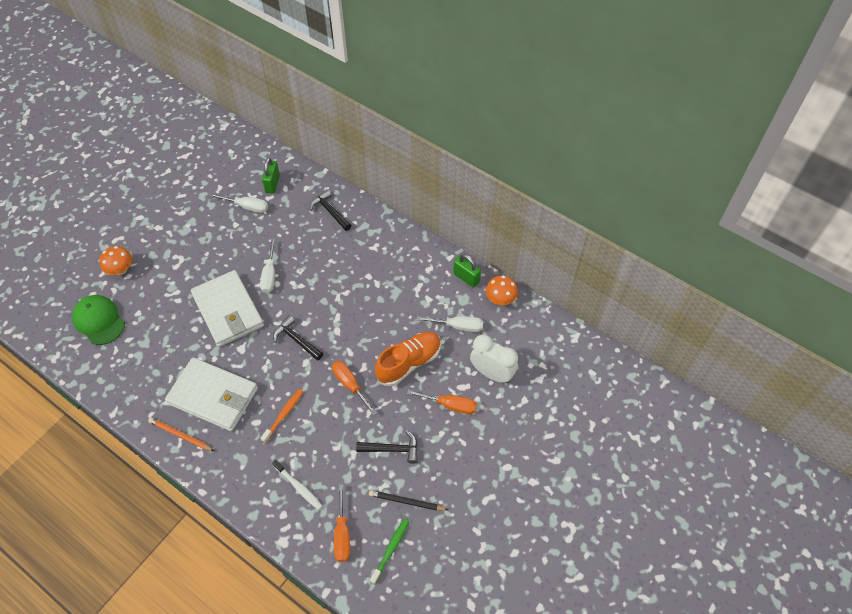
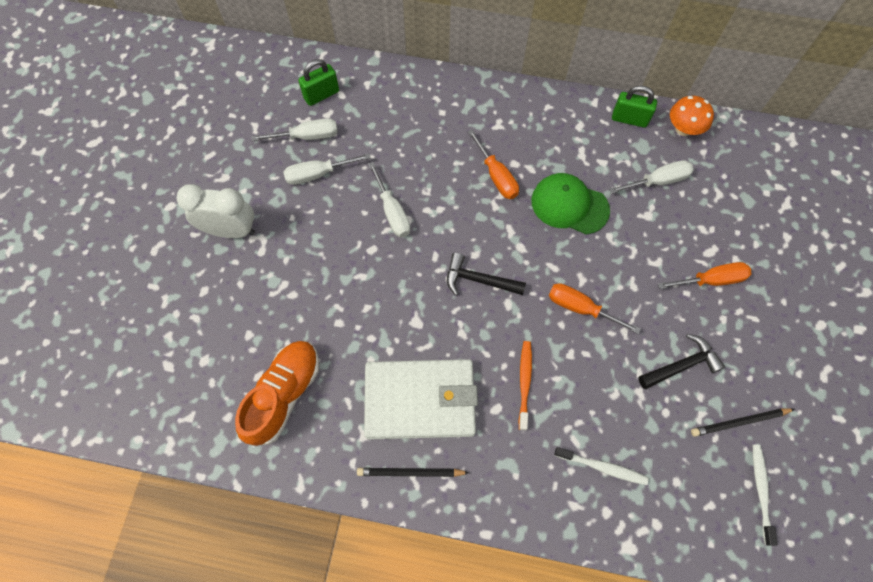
camera: 25 degrees left, 10 degrees up
(99, 321) = (201, 368): green cap -> green cap (569, 205)
(120, 270) = (188, 286): orange mushroom -> none
(180, 435) = (410, 472): orange pencil -> black pencil
(228, 310) = (368, 280): white wallet -> none
(239, 233) = (318, 174): none -> white screwdriver
(272, 184) = (321, 95): green padlock -> green padlock turned 75 degrees clockwise
(330, 211) = (416, 102): black hammer -> none
(342, 534) = (693, 501): orange screwdriver -> orange screwdriver (496, 176)
(391, 549) = (760, 491): green toothbrush -> white toothbrush
(409, 363) = (631, 250): orange shoe -> orange shoe (284, 395)
(492, 373) = (732, 221): white clock -> white clock (231, 230)

